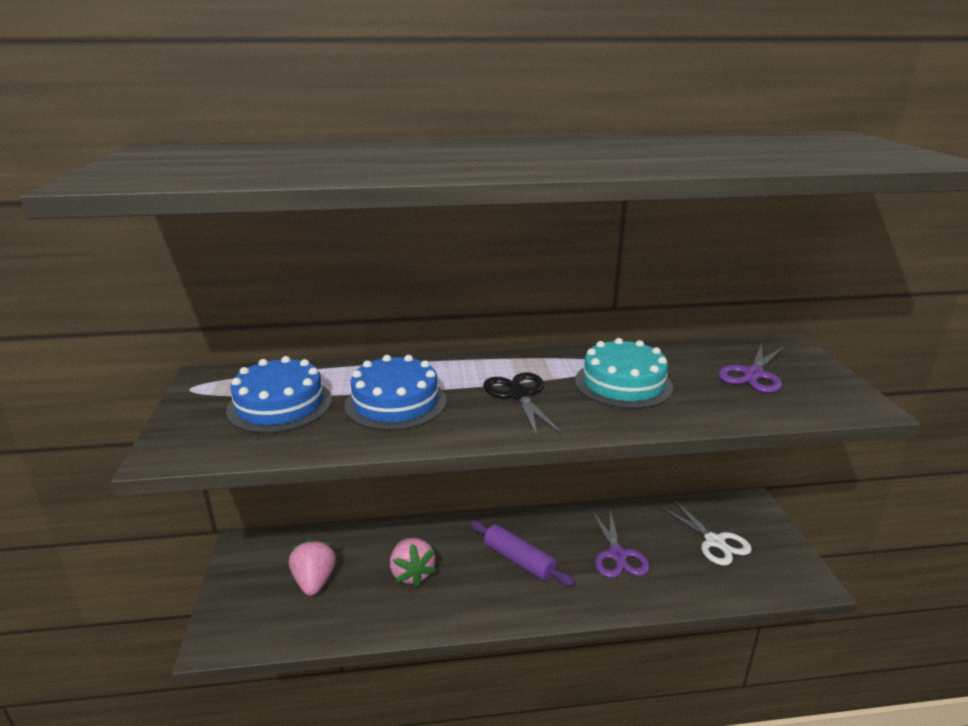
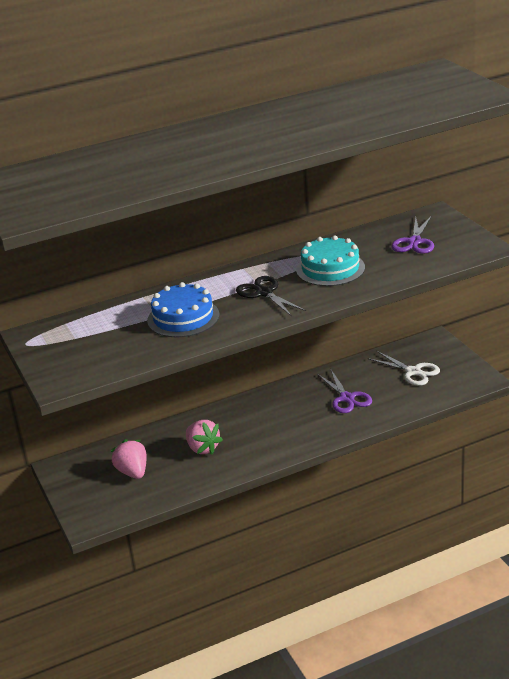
camera: 15 degrees left, 5 degrees up
(280, 405) = (104, 338): blue cake -> none
(519, 560) = (277, 420): purple rolling pin -> none

